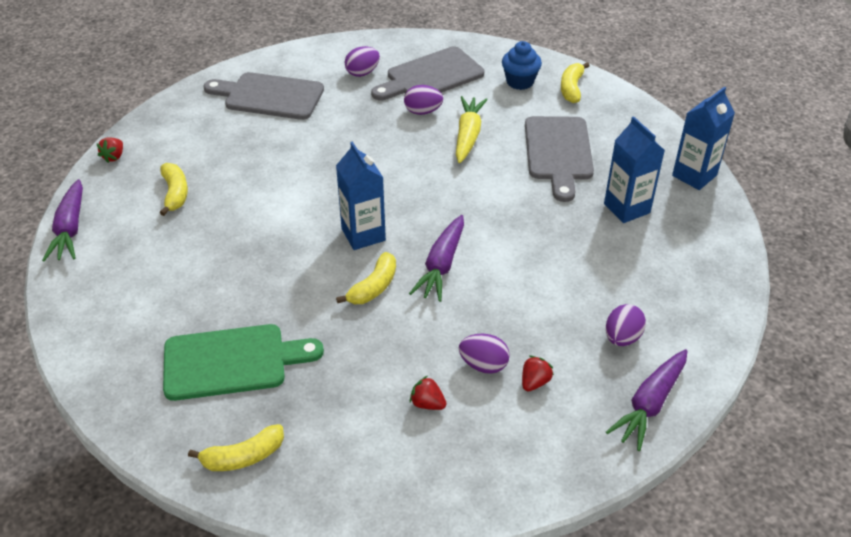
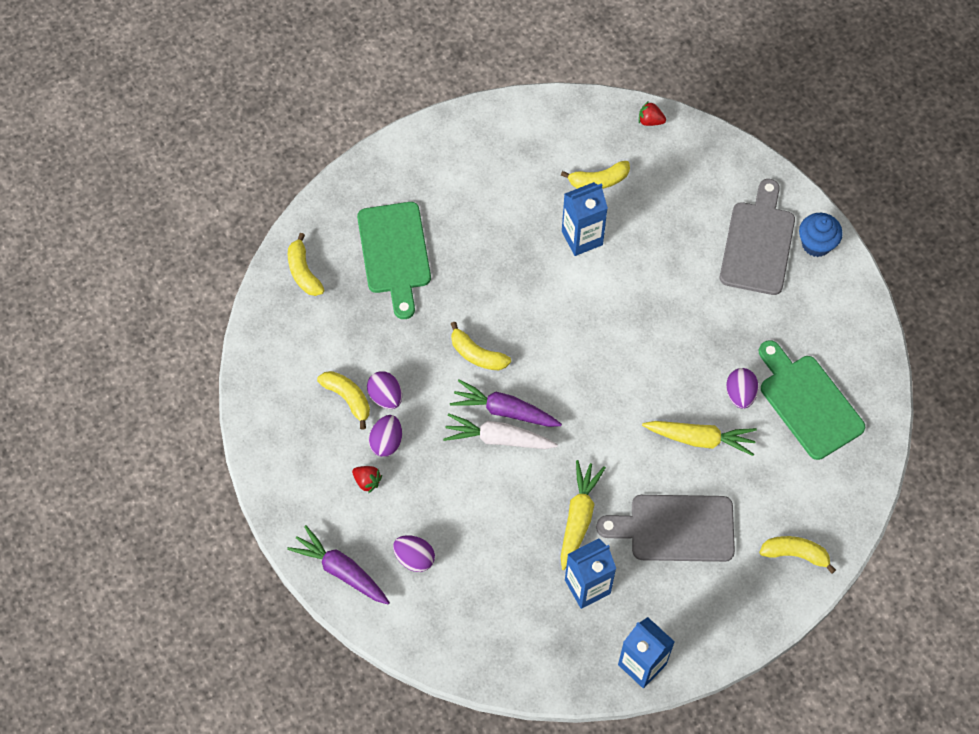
camera: 90 degrees right, 20 degrees up
(70, 229) = (548, 107): purple carrot -> none
(362, 73) = (809, 332): purple egg -> purple egg (385, 396)
(363, 234) = (545, 343): blue carton -> blue carton (582, 238)
(427, 403) = (348, 398): red strawberry -> yellow banana
(431, 76) = (808, 403): grey cutting board -> green cutting board
(474, 270) = (498, 438): none -> white carrot
(520, 82) = (804, 498): blue cupcake -> blue cupcake (816, 244)
(555, 213) = (579, 516): none -> yellow carrot

